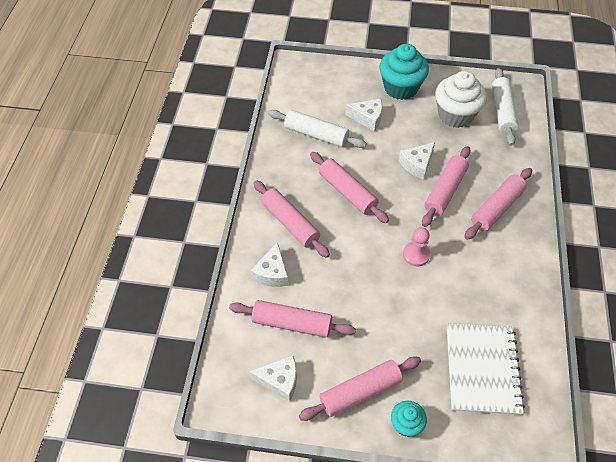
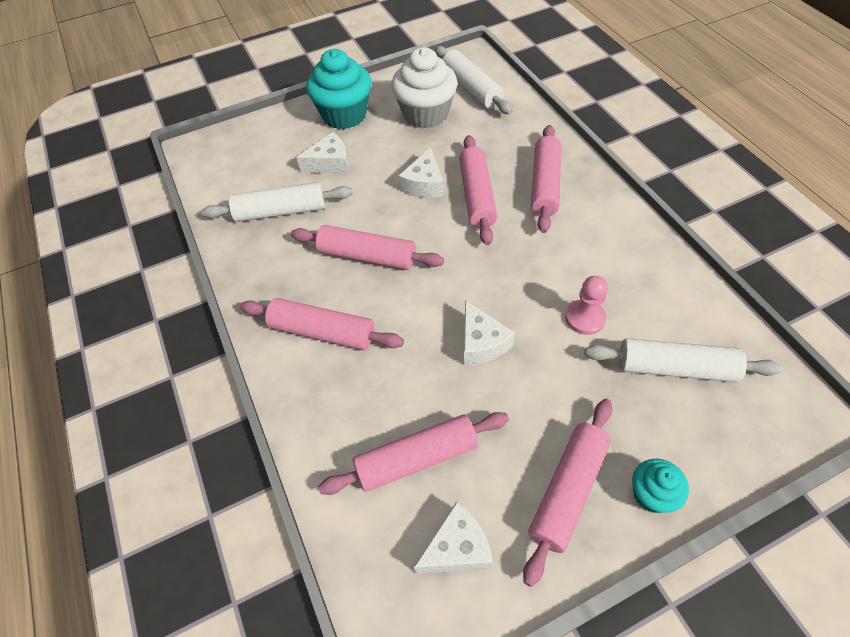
camera: 30 degrees left, 0 degrees up
(272, 273) = (343, 408): white cheese -> white cheese (481, 343)
(416, 255) = (500, 282): pink pawn -> pink pawn (585, 318)
(482, 369) = (675, 368): white notebook -> white rolling pin

